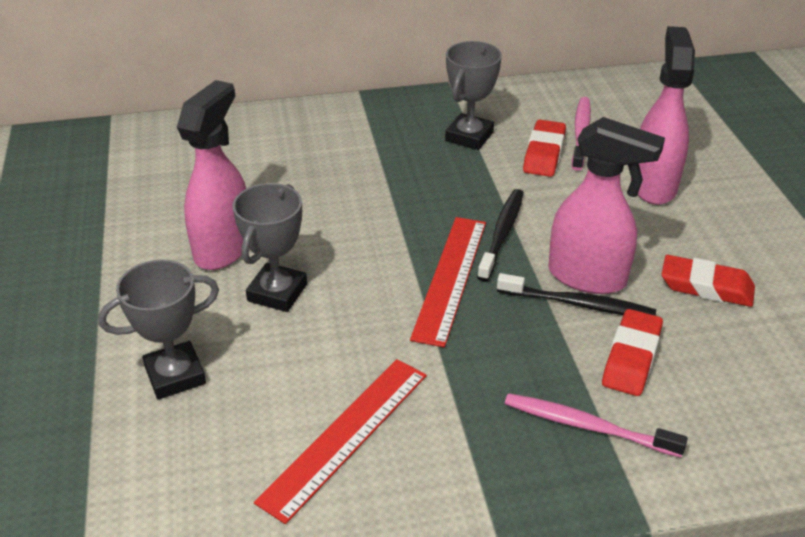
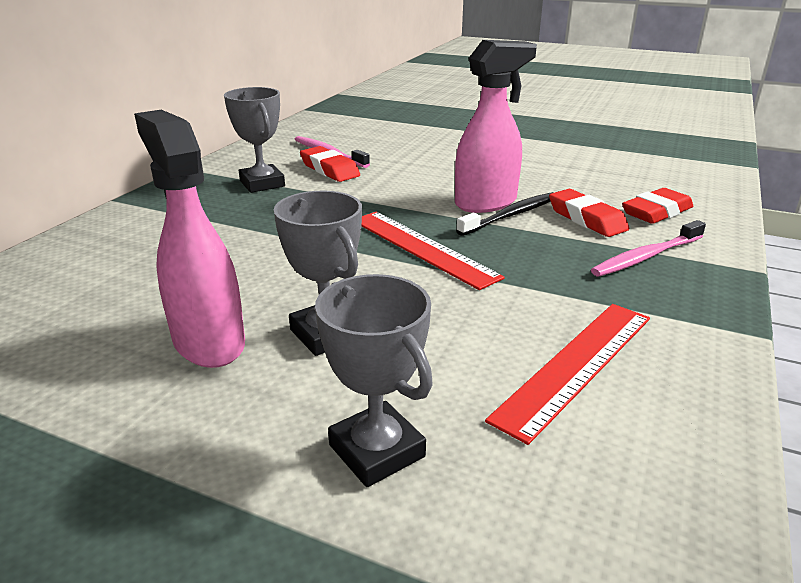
camera: 55 degrees left, 10 degrees down
(175, 375) = (377, 451): grey trophy -> grey trophy turned 45 degrees counterclockwise
(346, 436) = (576, 365): red ruler -> red ruler turned 60 degrees clockwise
(502, 233) = (396, 212): black toothbrush -> none
(653, 185) = (419, 155): pink spray bottle -> none
(706, 287) = (540, 176): red eraser -> red eraser (656, 212)

